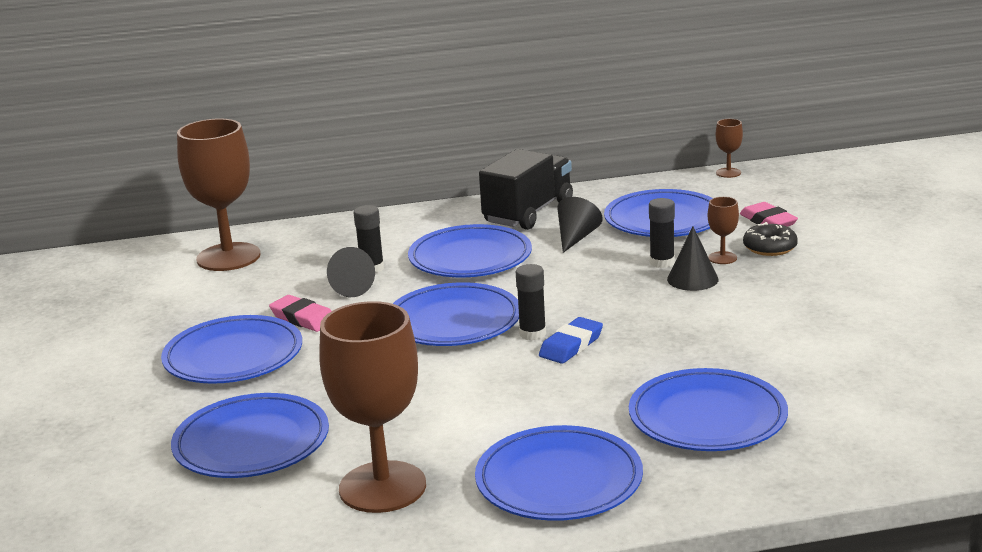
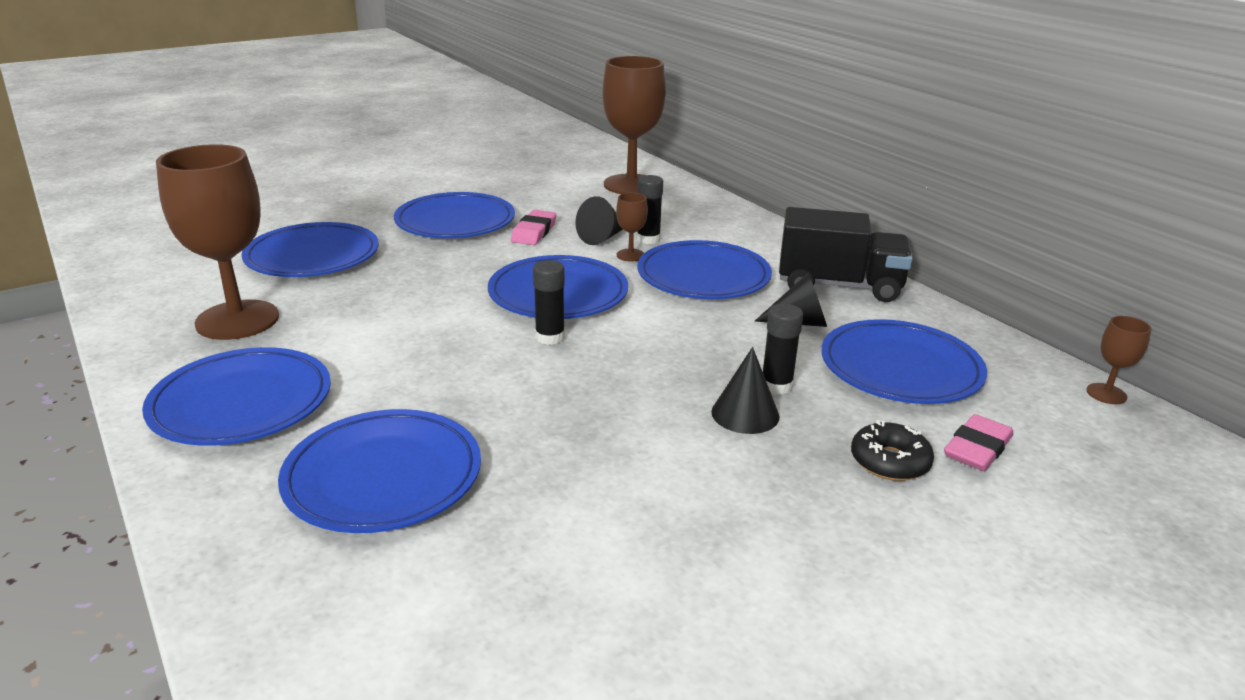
camera: 65 degrees right, 5 degrees up
(571, 345) = (532, 362): blue eraser -> none
(722, 258) = (824, 427): brown goblet -> brown goblet (630, 255)

